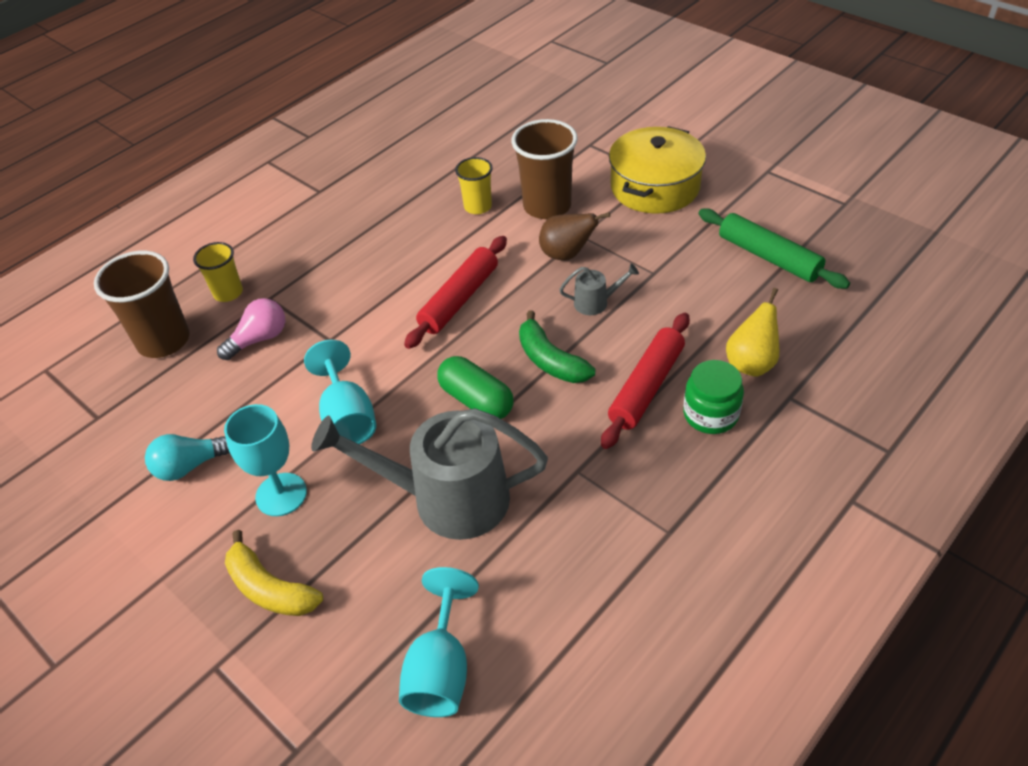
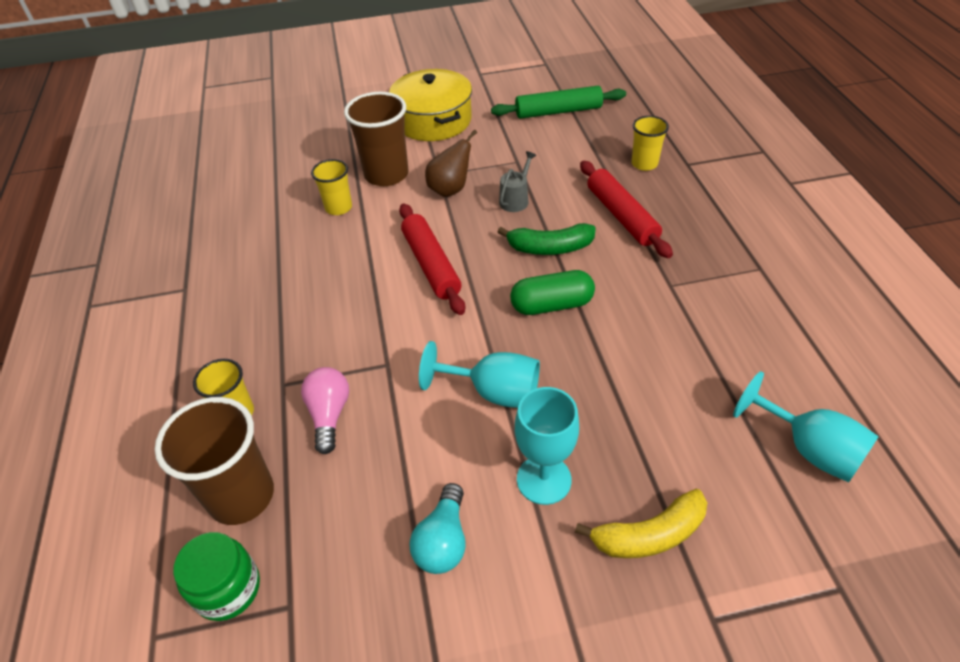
camera: 55 degrees left, 0 degrees up
(446, 499) = (640, 369): grey watering can -> none
(710, 414) = (673, 201): green jar -> green jar (227, 588)
(751, 363) = (644, 164): yellow pear -> yellow cup

